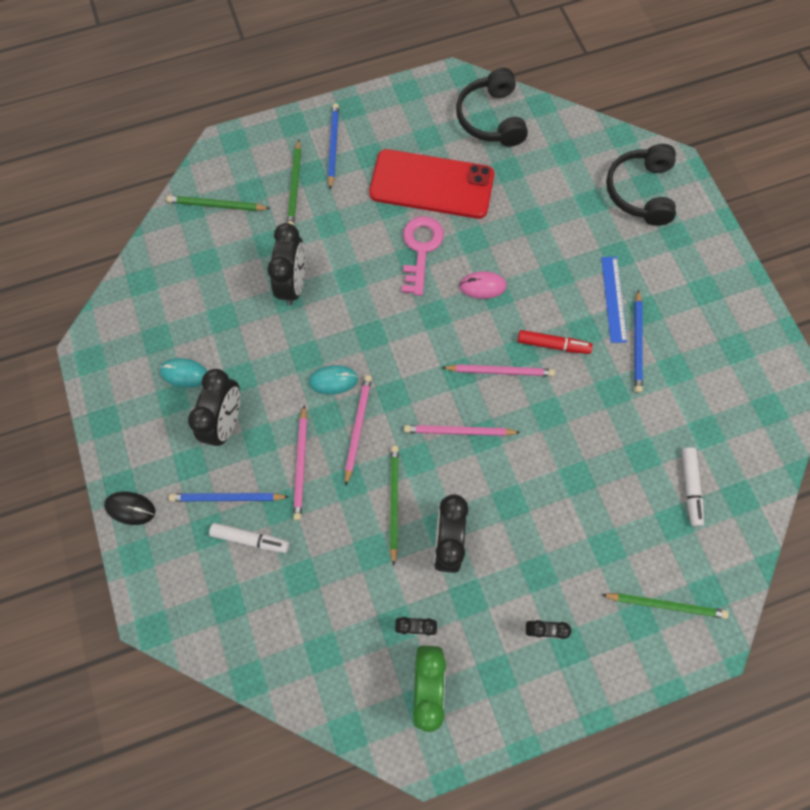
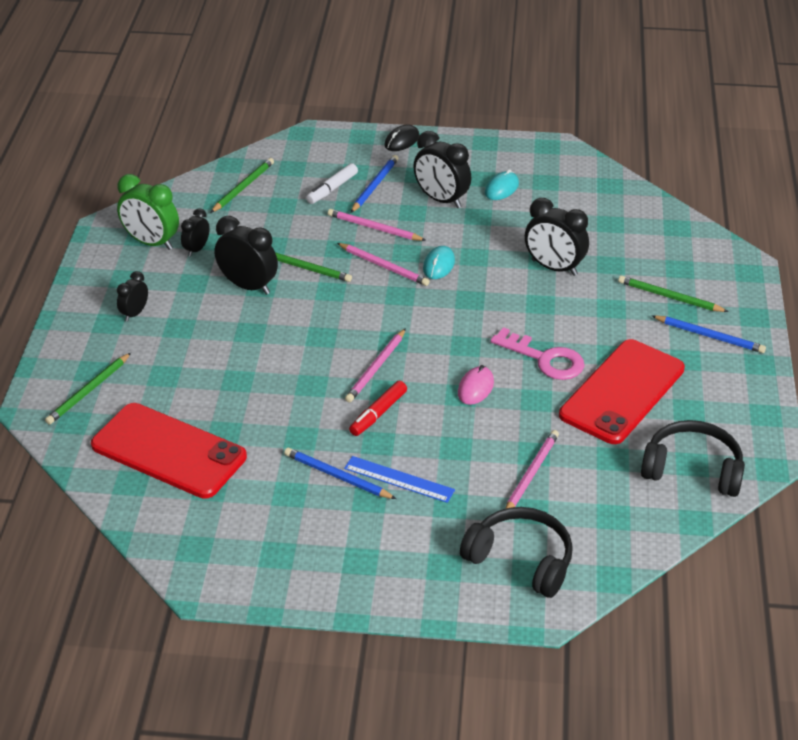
camera: 115 degrees right, 30 degrees down
(217, 205) = (672, 244): green pencil -> green pencil (243, 187)
(459, 431) = (336, 323): pink pencil -> pink pencil (531, 474)
(690, 487) = (169, 451): white marker -> red phone

